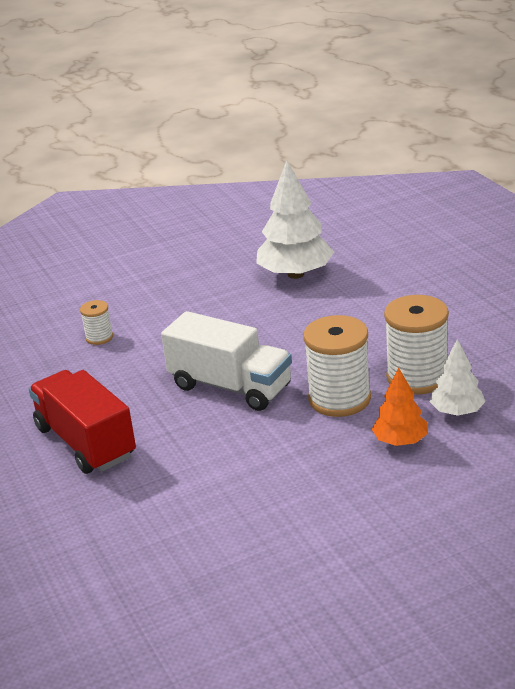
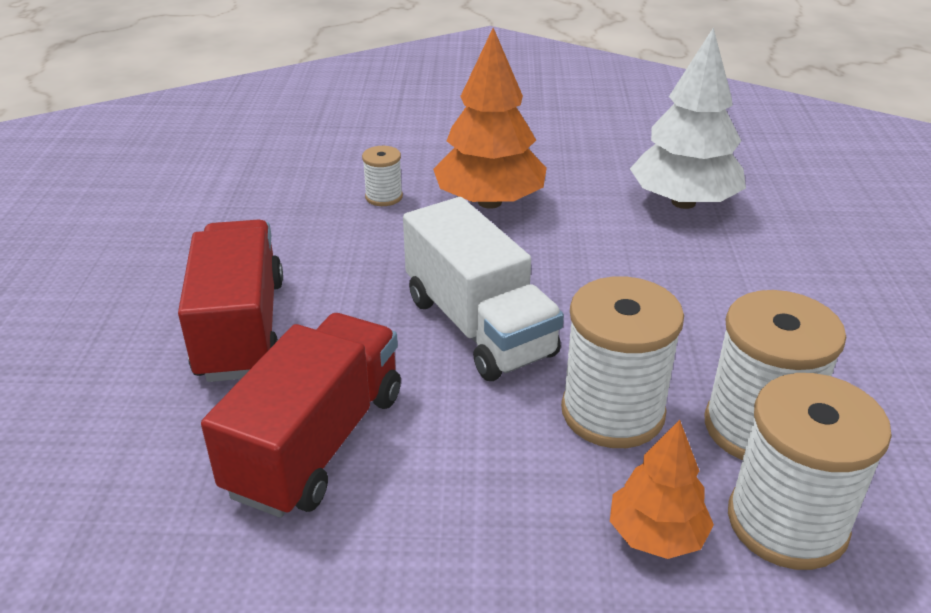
camera: 25 degrees right, 5 degrees up
(173, 316) = (489, 202): none -> orange tree
(192, 475) = (317, 442): none -> red truck
(457, 412) = (787, 522): white tree -> white spool

